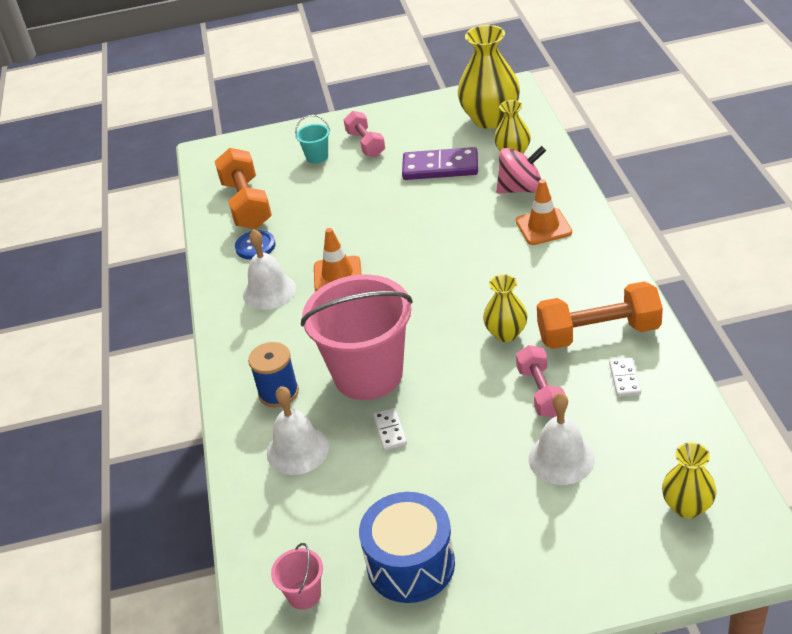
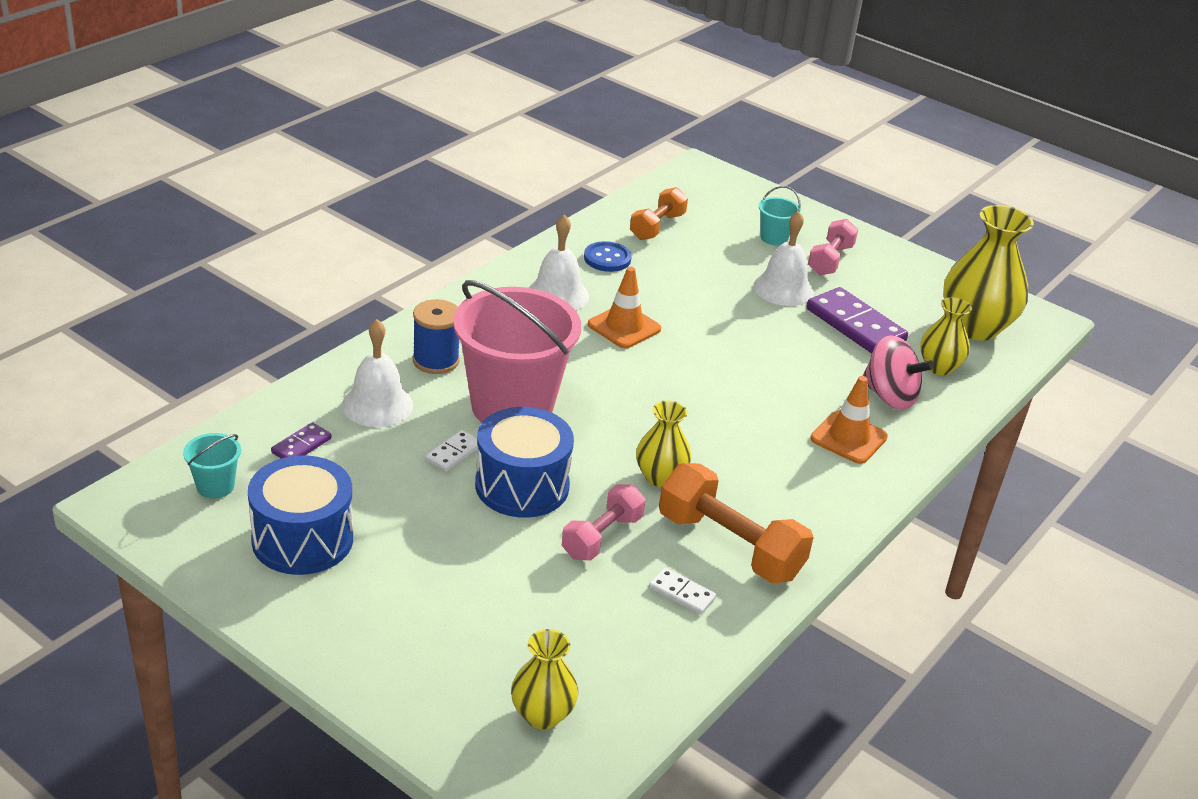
camera: 40 degrees right, 5 degrees down
(246, 204) = (657, 227): orange dumbbell -> orange dumbbell, size x0.63
(303, 518) = (301, 445): none -> purple domino
(304, 594) = (215, 486): pink bucket -> turquoise bucket
(456, 409) = (522, 486): none -> blue drum
(561, 459) = (524, 590): white bell -> white bell (783, 288)
(625, 379) = (681, 593): white domino -> white domino turned 75 degrees clockwise

